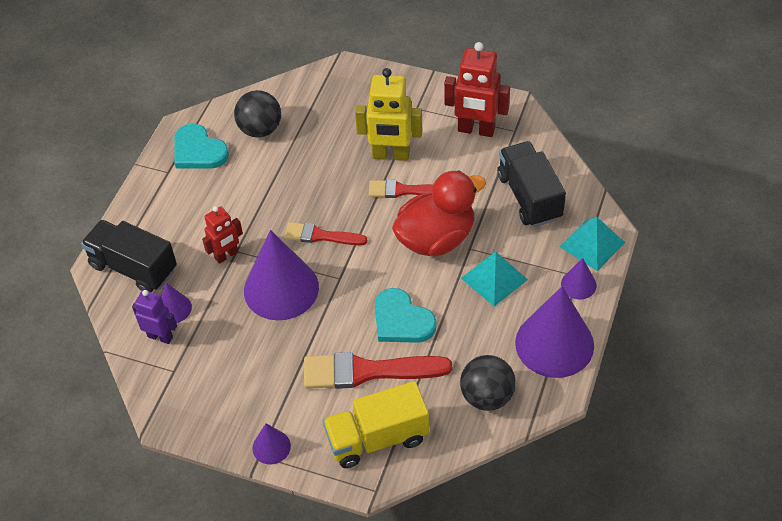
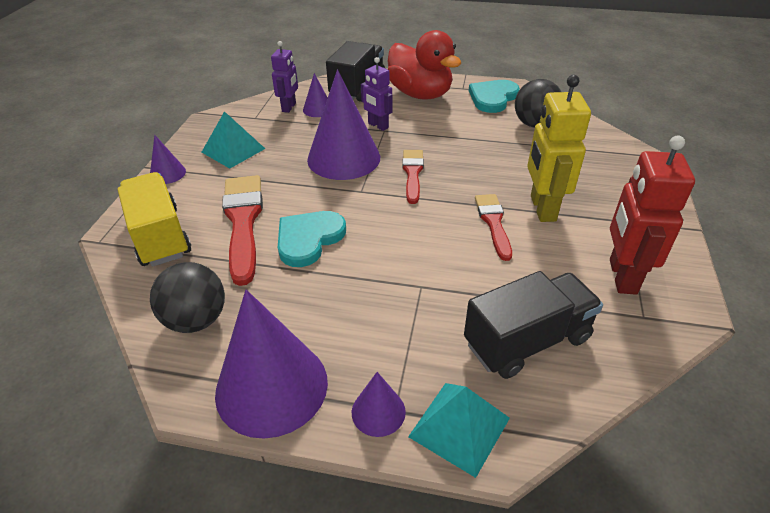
camera: 80 degrees right, 10 degrees down
(226, 255) = (378, 126): red robot -> purple robot
(436, 238) = (429, 255): red duck -> red duck (420, 94)
(494, 279) = (376, 313): turquoise pyramid -> turquoise pyramid (233, 150)

